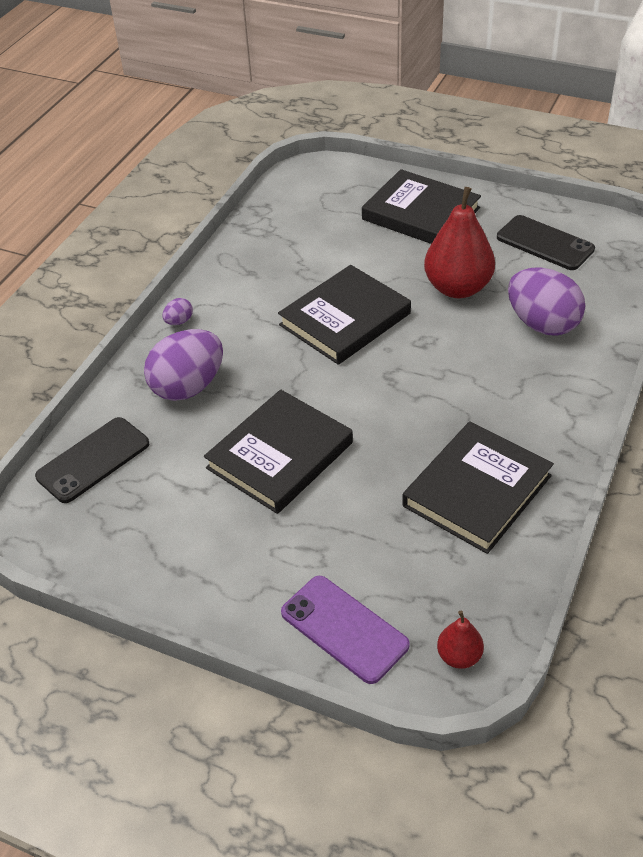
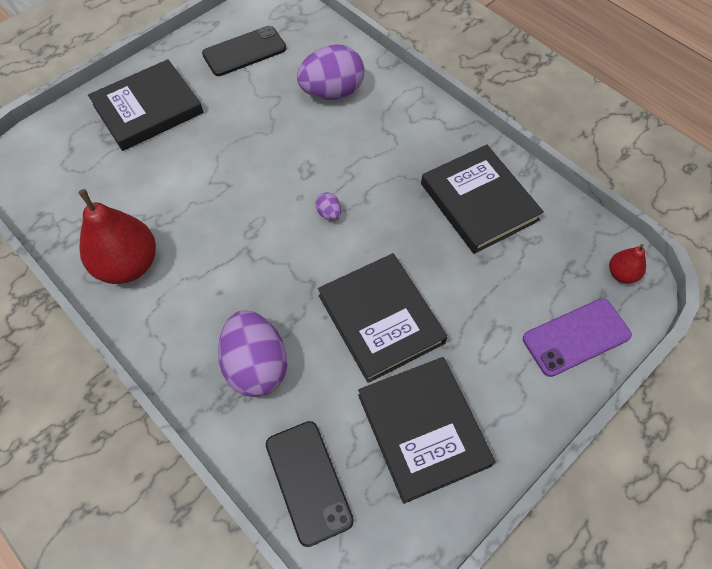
camera: 70 degrees left, 15 degrees up
(179, 321) = (159, 345): purple egg -> purple egg (329, 213)
(345, 319) = (245, 212): black book -> black book (423, 429)
(458, 288) = (258, 124): red pear -> red pear (128, 265)

